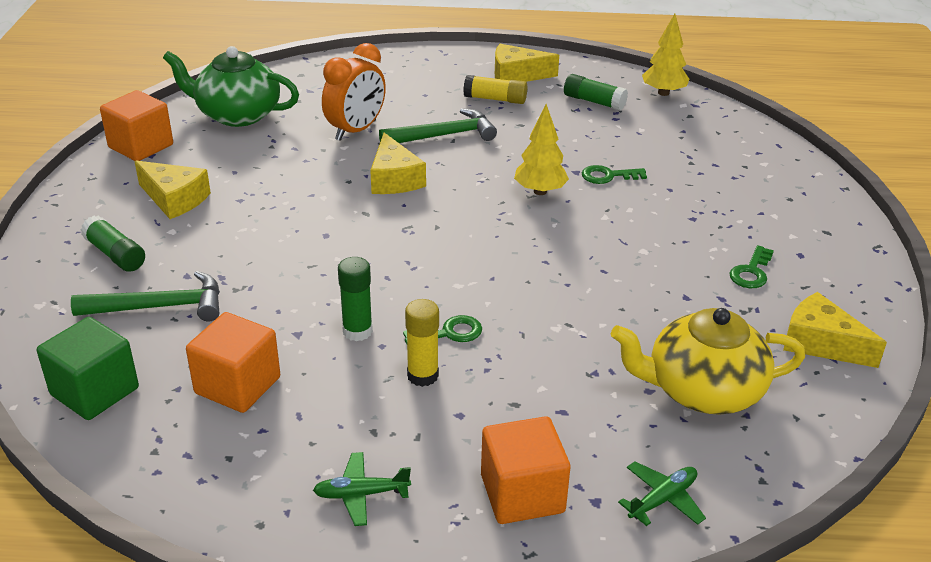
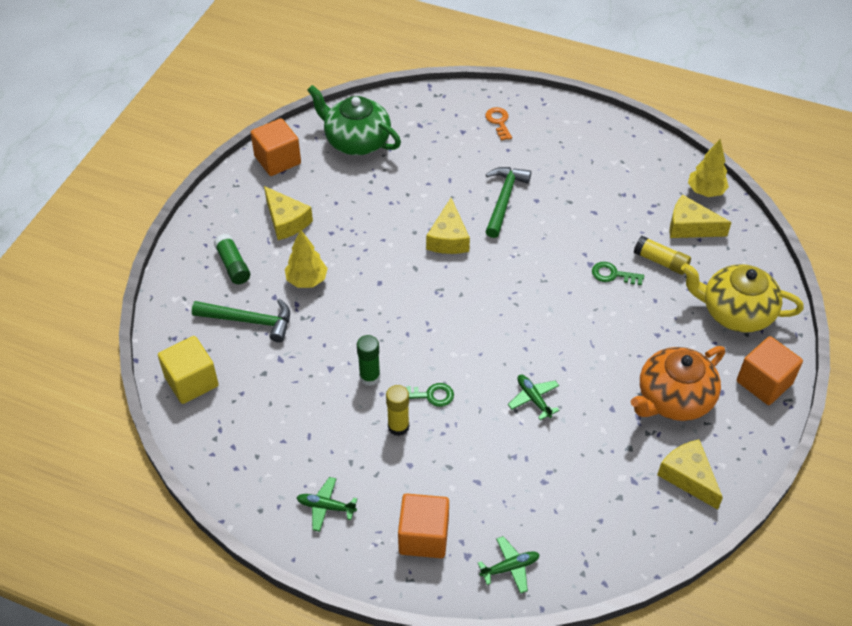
camera: 20 degrees right, 15 degrees up
(95, 391) = (191, 381): green cube -> yellow cube
(237, 385) = (279, 401): orange cube -> orange cube (764, 382)
(356, 130) = (439, 179): orange clock -> none
(402, 74) = (499, 122): none -> orange key
(443, 135) = (503, 200): green hammer -> green hammer turned 75 degrees counterclockwise
(495, 99) = (562, 168): yellow glue stick -> yellow glue stick (661, 261)
(516, 75) = (591, 143): yellow cheese -> yellow cheese (690, 227)
(540, 191) = (552, 278): yellow tree -> yellow tree (307, 280)
(585, 308) = (533, 399): none -> green plane
(594, 101) = (641, 189): green glue stick -> none
(702, 390) = (580, 492): yellow teapot -> yellow teapot (735, 312)
(751, 272) = (673, 399): green key -> orange teapot

